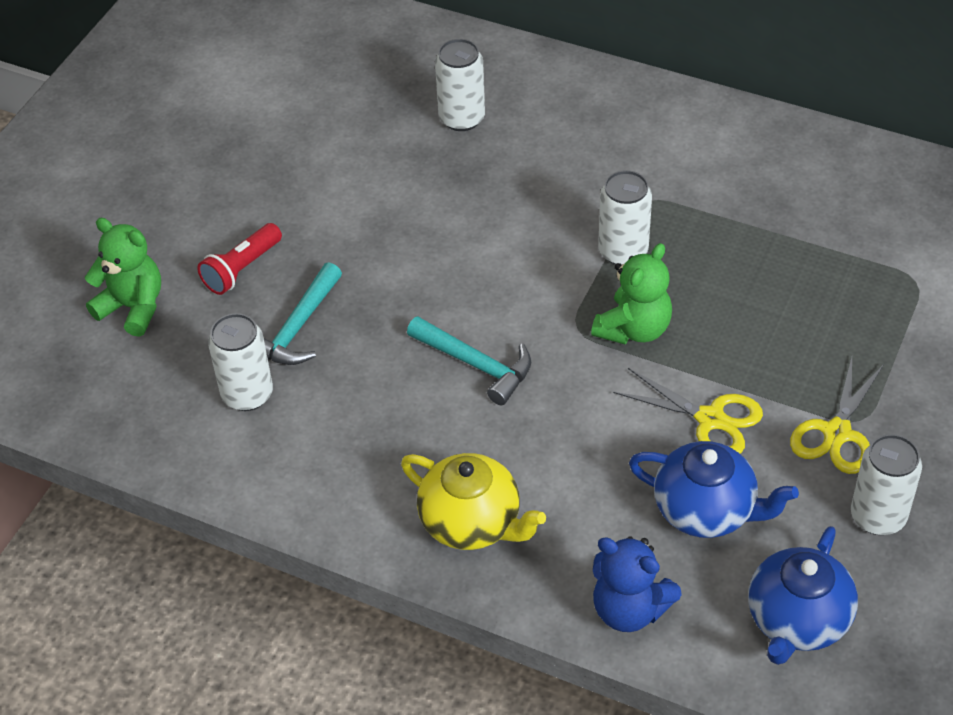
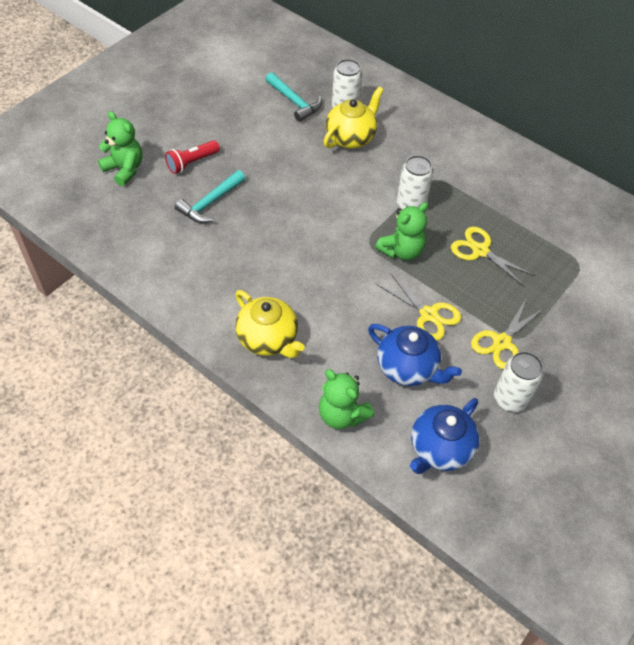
camera: 10 degrees right, 5 degrees up
(247, 394) = (169, 233): white can -> none
(476, 365) = (303, 249): turquoise hammer -> turquoise hammer (294, 102)
(489, 164) = (351, 137): none -> yellow teapot
(629, 609) = (342, 415): blue teddy bear -> green teddy bear
(756, 298) = (480, 251): none -> yellow scissors

